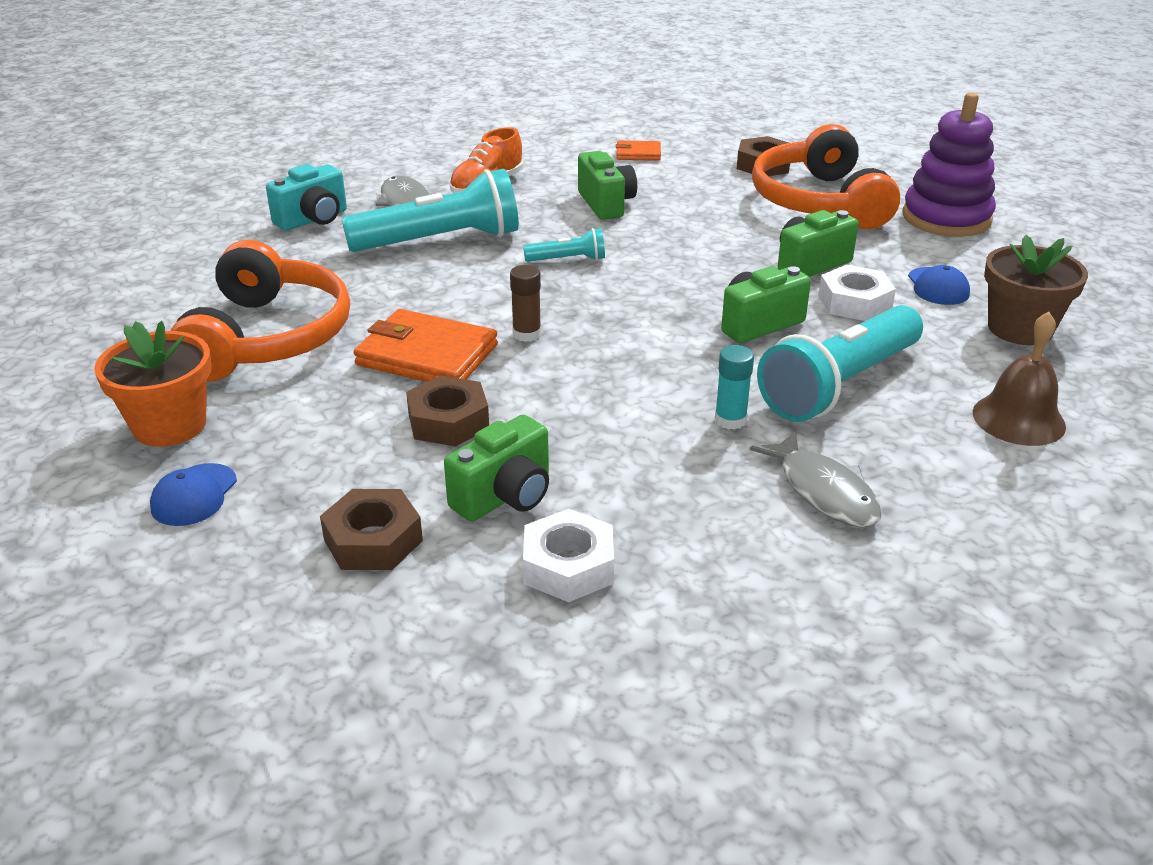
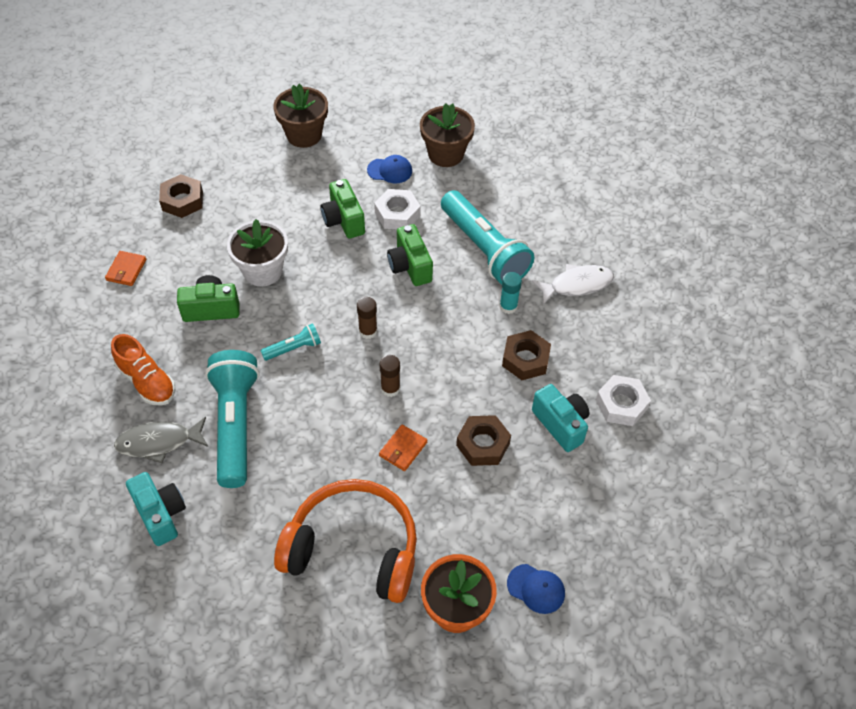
camera: 80 degrees left, 20 degrees up
(373, 540) = (590, 492): brown nut -> brown nut (525, 359)
(426, 355) = (403, 449): orange wallet -> orange wallet, size x0.52
(505, 496) = (561, 424): green camera -> turquoise camera
(568, 260) = (293, 348): turquoise flashlight -> turquoise flashlight turned 60 degrees clockwise
(620, 306) = (368, 331): none -> brown glue stick
(683, 224) = (262, 271): none -> white flower pot
(819, 202) = (256, 188): orange headphones -> none
(824, 491) = (577, 285): grey fish -> white fish
(946, 218) = (304, 135): purple stacking toy -> brown flower pot
(1018, 419) = (530, 188): brown bell -> none

